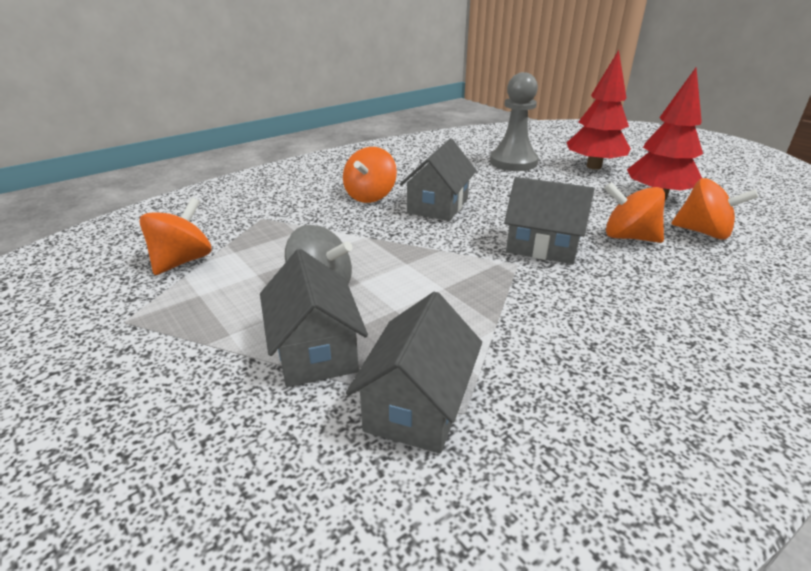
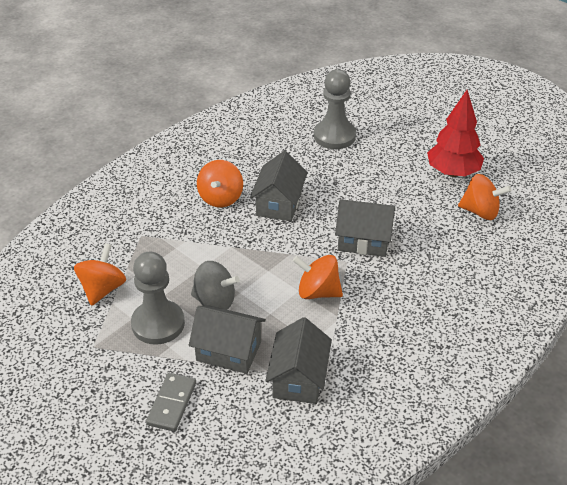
camera: 10 degrees left, 10 degrees up
(186, 416) = (171, 403): none -> grey domino
(230, 305) = (158, 324): none -> grey pawn
(315, 351) = (228, 351): grey house -> grey house turned 45 degrees counterclockwise
(593, 166) = (404, 135): red tree -> none
(628, 237) = (426, 223): orange spinning top -> orange spinning top (318, 292)

